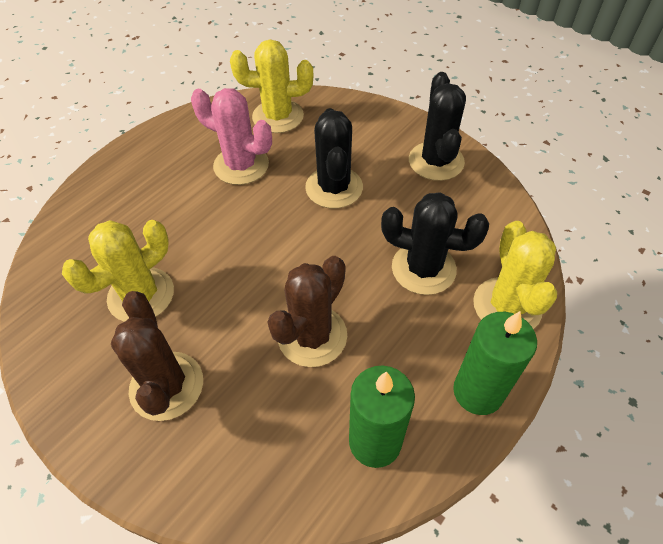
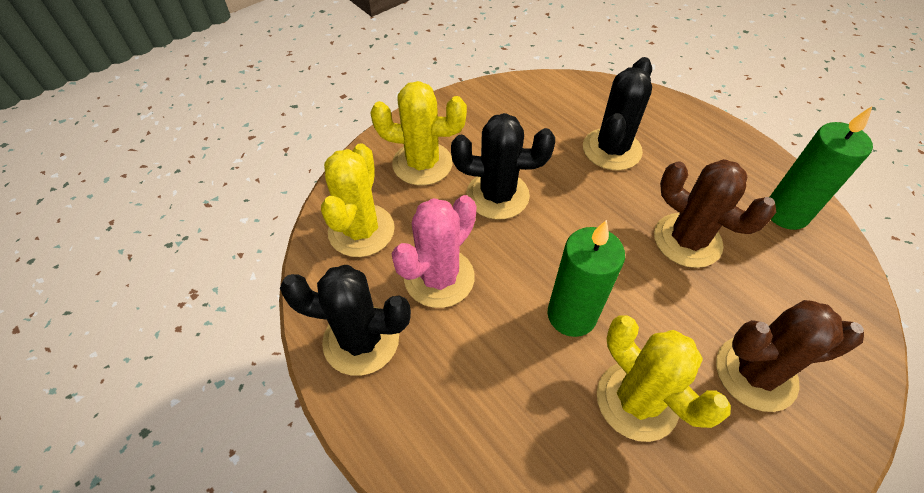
camera: 80 degrees left, 0 degrees up
(436, 161) = (479, 113): black cactus -> black cactus (361, 340)
(478, 392) = (733, 144): green candle -> green candle (571, 315)
(507, 306) = (652, 110): yellow cactus -> yellow cactus (422, 163)

